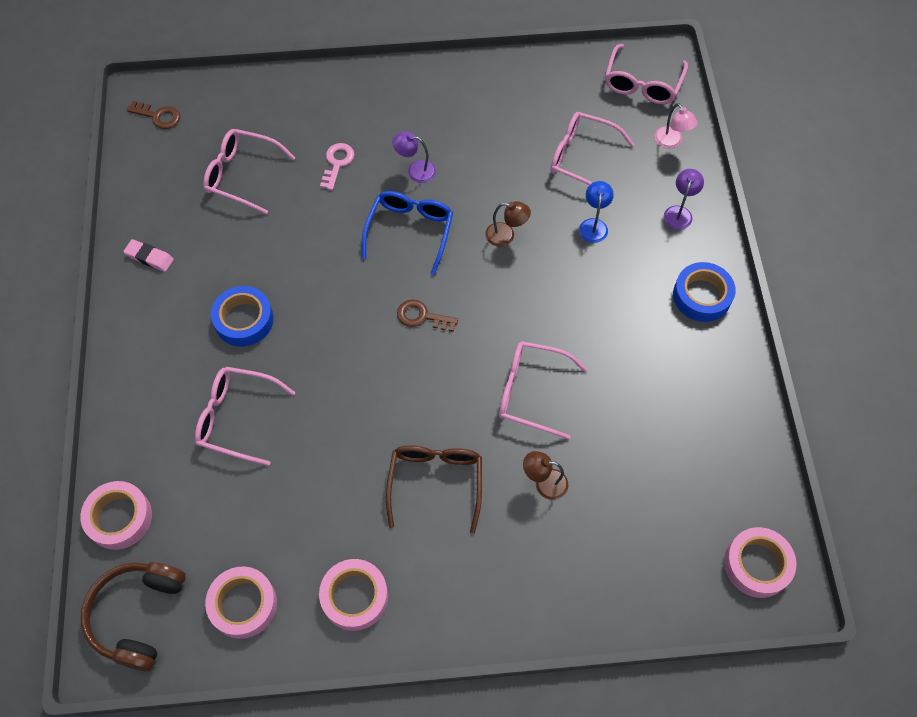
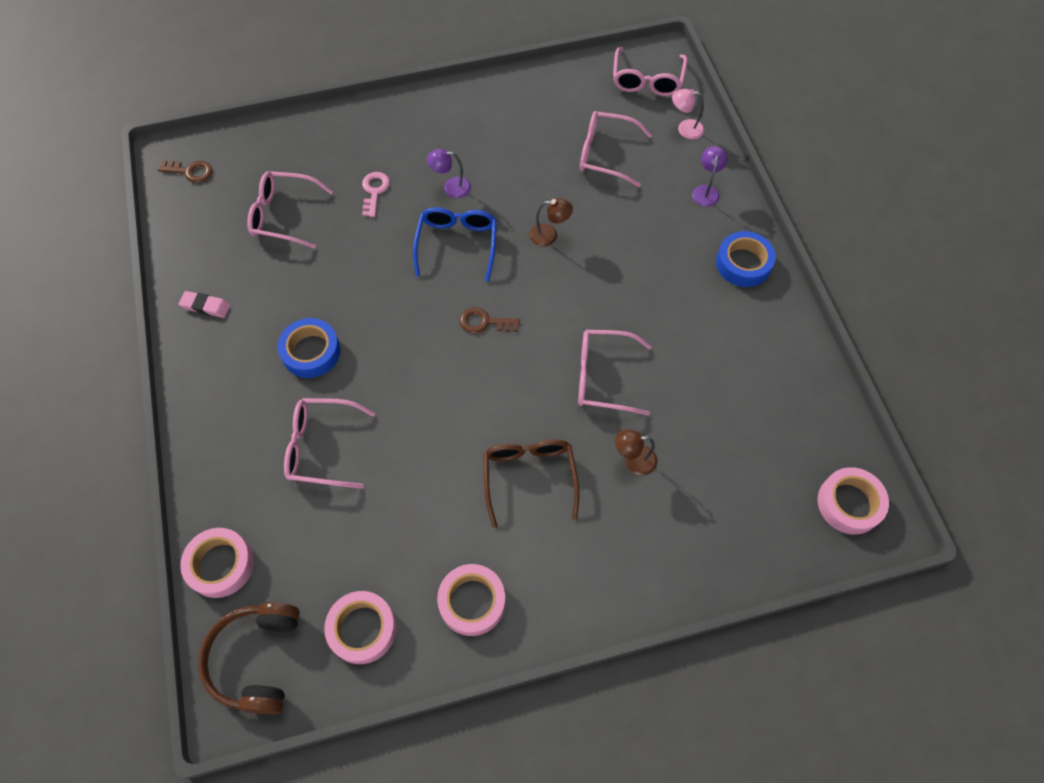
camera: 10 degrees left, 0 degrees up
(594, 225) = (629, 213): blue lamp -> none
(671, 142) = (685, 129): pink lamp -> pink lamp turned 135 degrees clockwise

